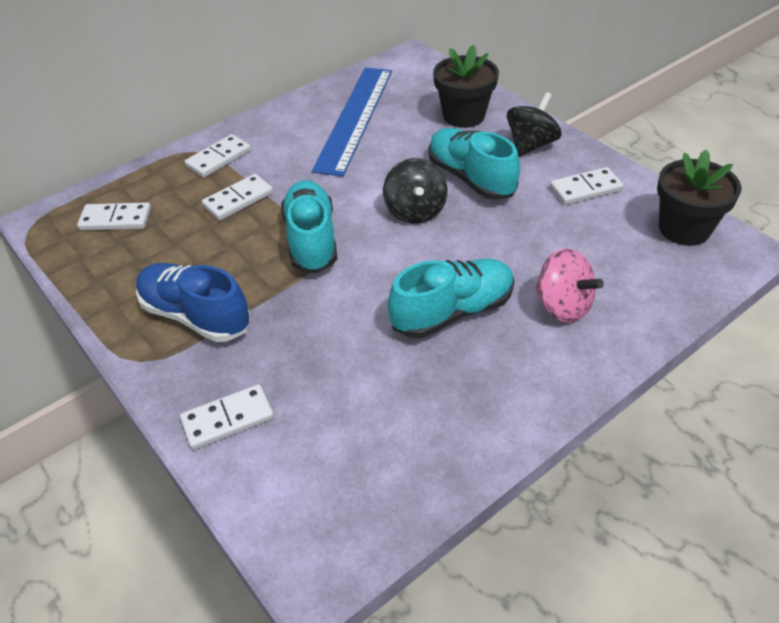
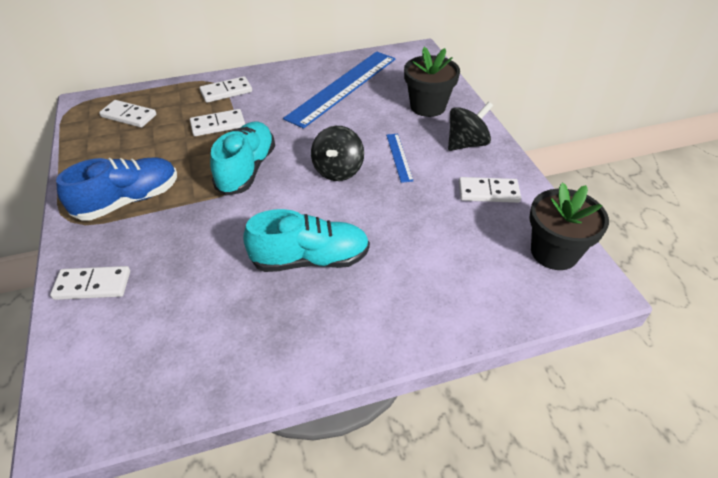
camera: 20 degrees right, 0 degrees up
(196, 316) = (128, 201): blue shoe -> blue shoe turned 90 degrees clockwise
(471, 178) = (399, 157): turquoise shoe -> blue ruler
(562, 306) = (402, 284): pink spinning top -> none

